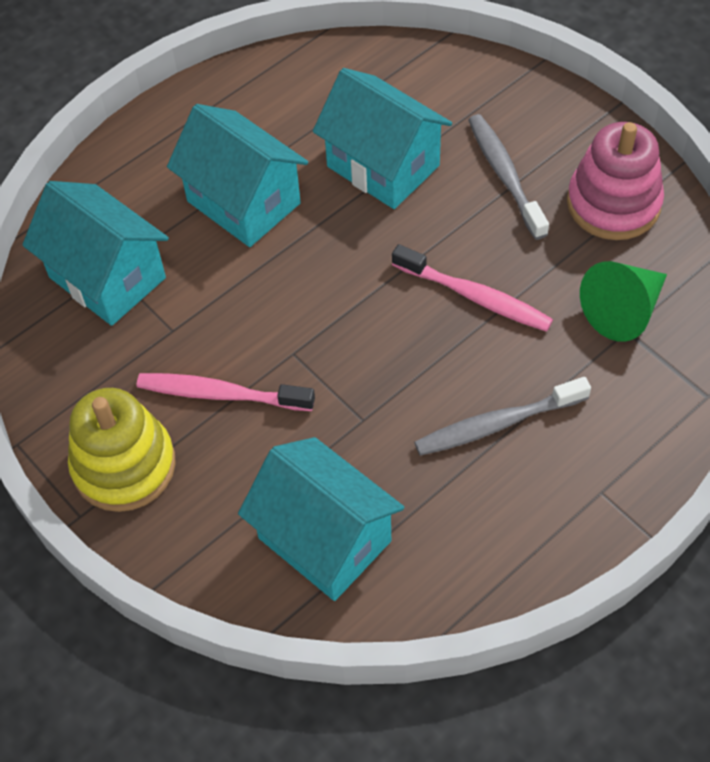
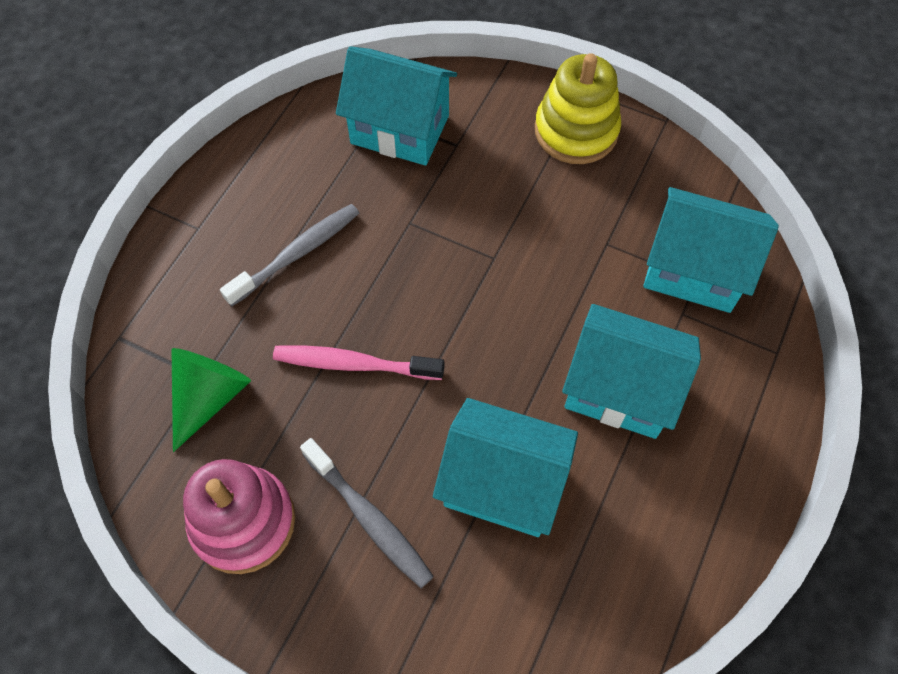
camera: 155 degrees right, 5 degrees up
(221, 394) = (534, 205): pink toothbrush -> none

